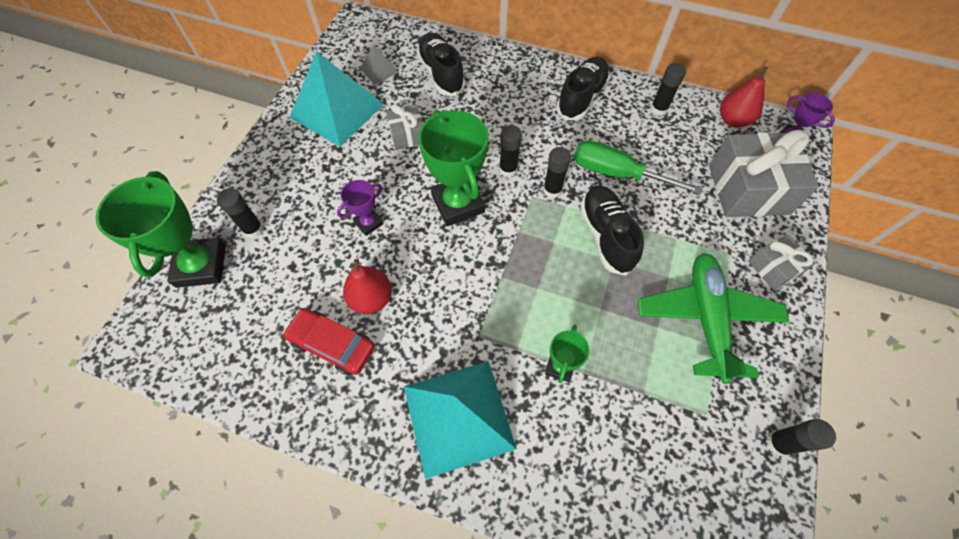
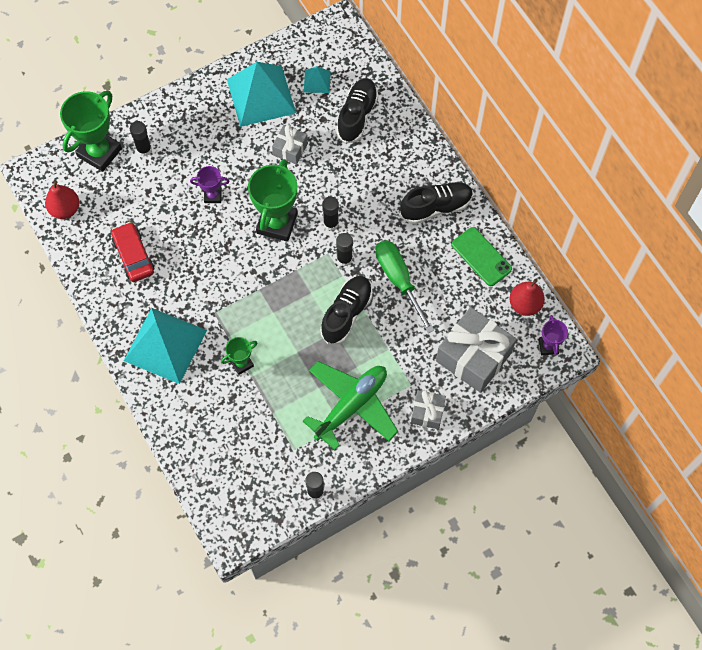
camera: 40 degrees right, 5 degrees up
(371, 299) = (175, 245): red pear -> red pear (65, 209)
(379, 70) = (317, 81): grey pyramid -> turquoise pyramid
(658, 109) = (481, 257): black glue stick -> green phone

